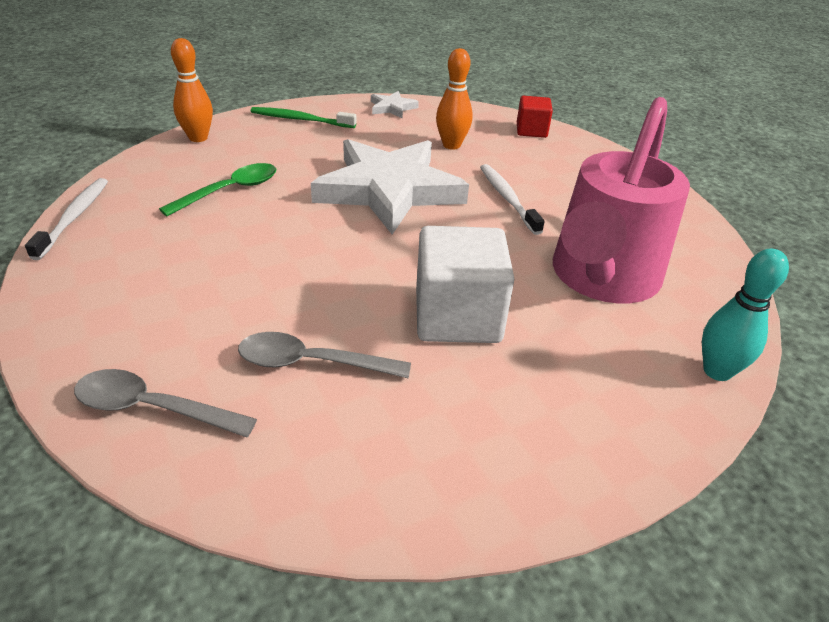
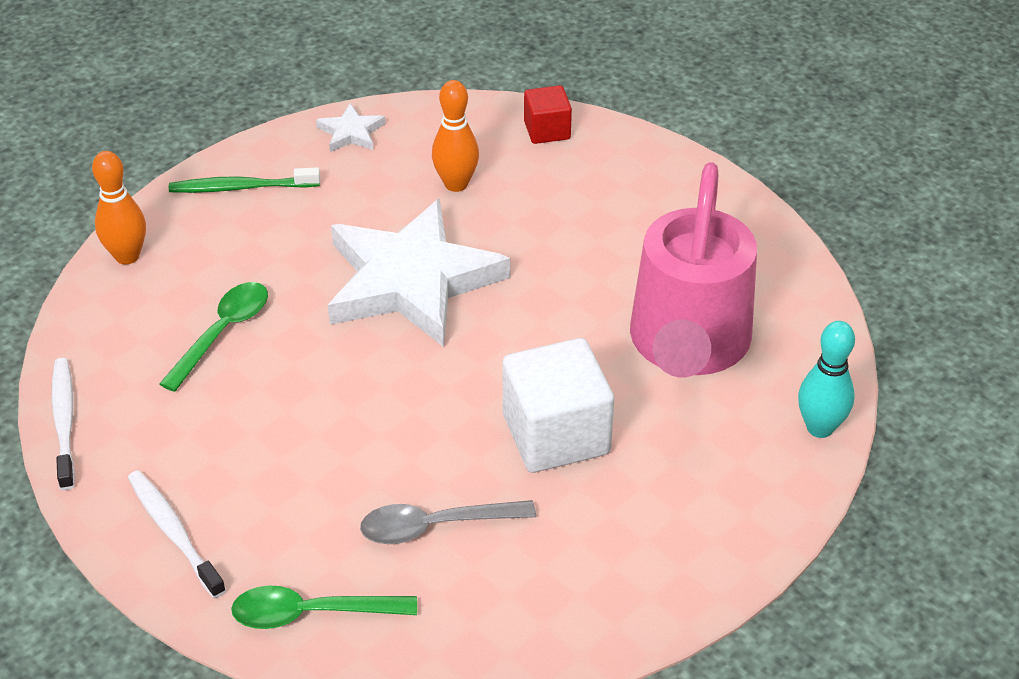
camera: 15 degrees left, 5 degrees up
(153, 408) = (312, 613): grey spoon -> green spoon
(508, 199) = (554, 257): white toothbrush -> white toothbrush (174, 533)

